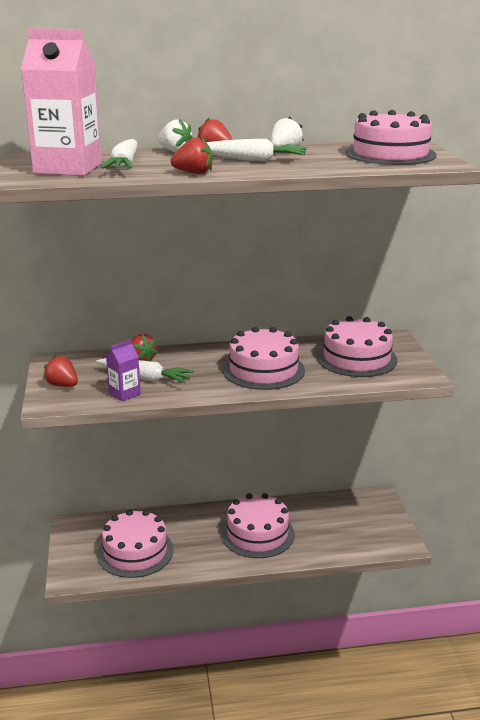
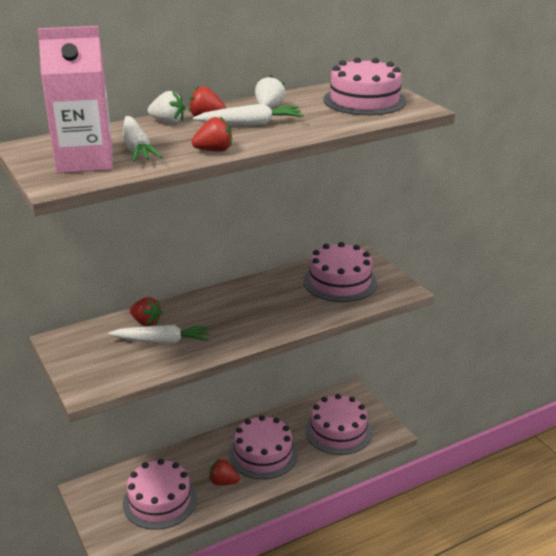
camera: 20 degrees left, 5 degrees up
(62, 385) = (86, 366): red strawberry -> red strawberry (223, 482)
(124, 393) = (154, 363): purple carton -> none
(263, 370) = (266, 310): pink cake -> pink cake (338, 431)

